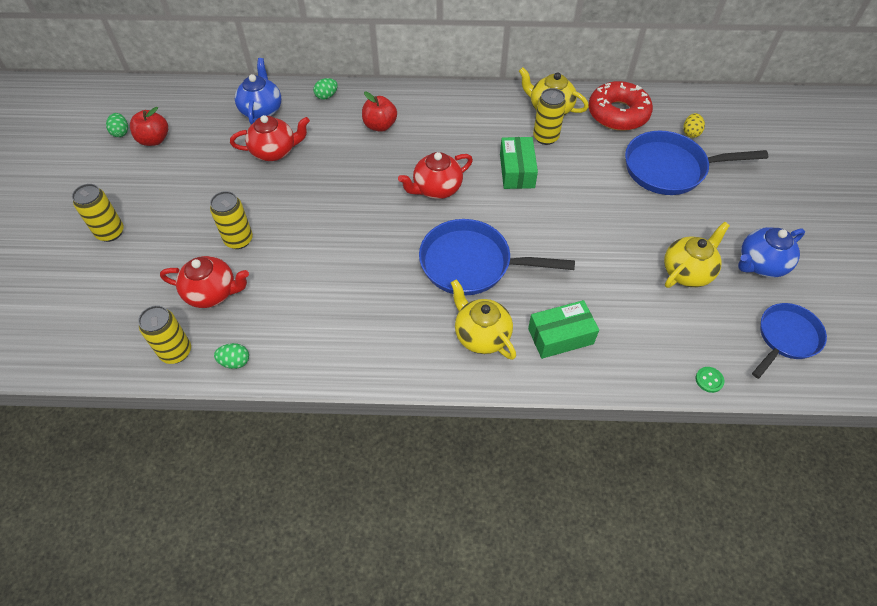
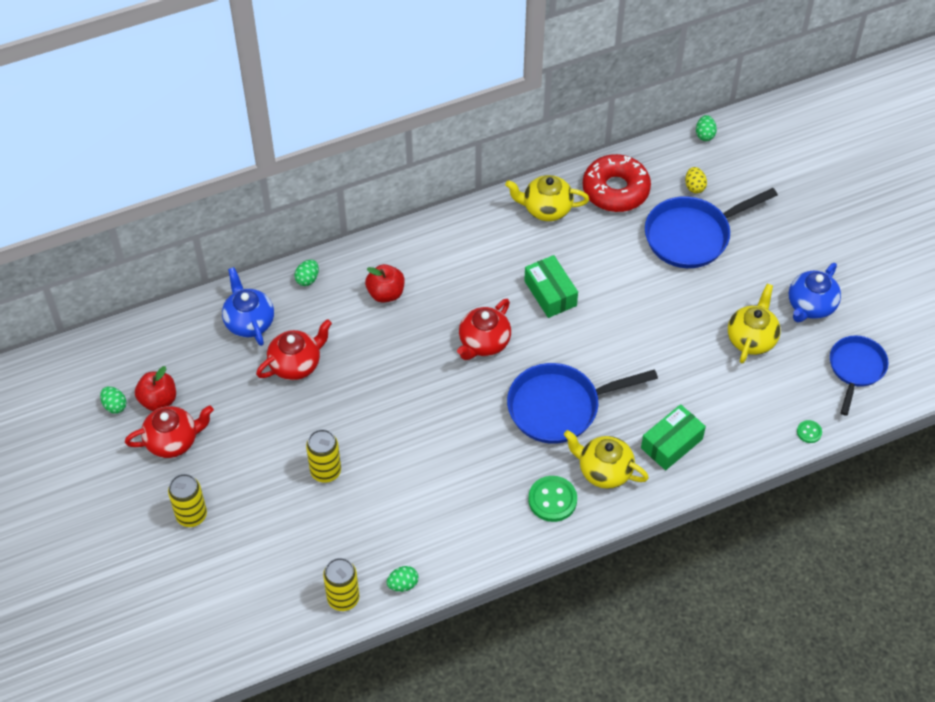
camera: 25 degrees left, 0 degrees up
(212, 293) = (337, 532): red teapot -> red teapot (173, 441)
(417, 342) = (552, 500): none -> green button
(545, 137) = (558, 244): yellow can -> none
(719, 98) = (705, 135): none -> green egg

